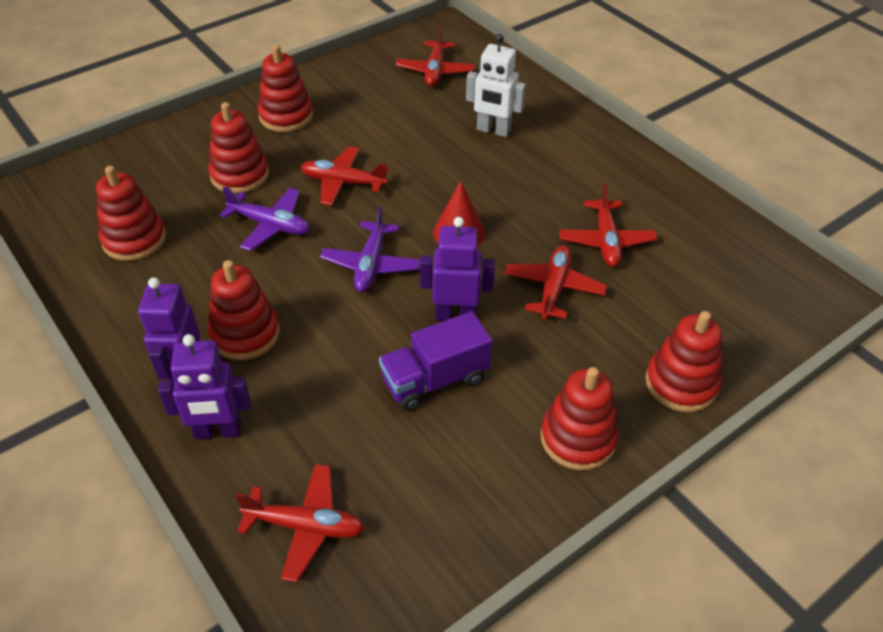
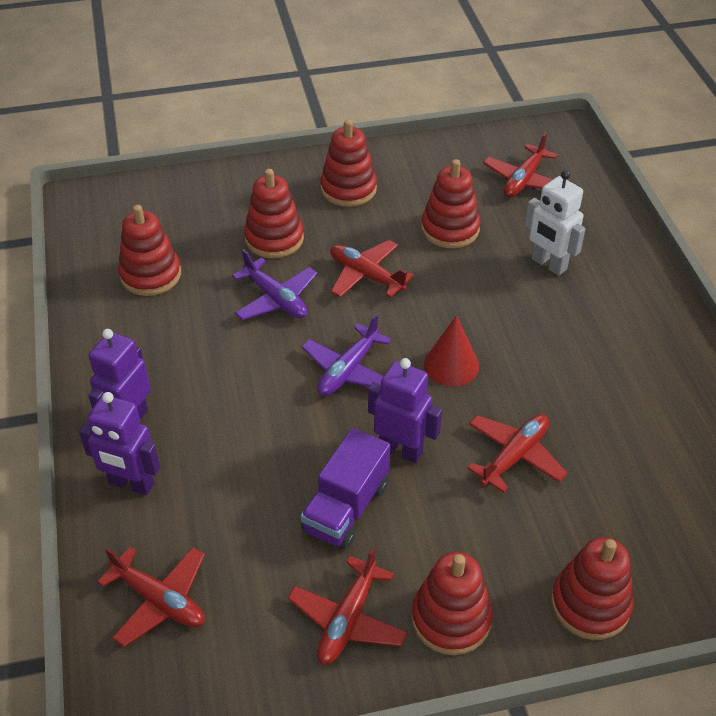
camera: 25 degrees right, 0 degrees up
(245, 334) = (199, 399): red stacking toy -> red stacking toy (450, 229)
(435, 380) = (346, 507): purple truck -> purple truck turned 60 degrees counterclockwise
(606, 240) = (600, 423): red plane -> red plane (348, 619)

